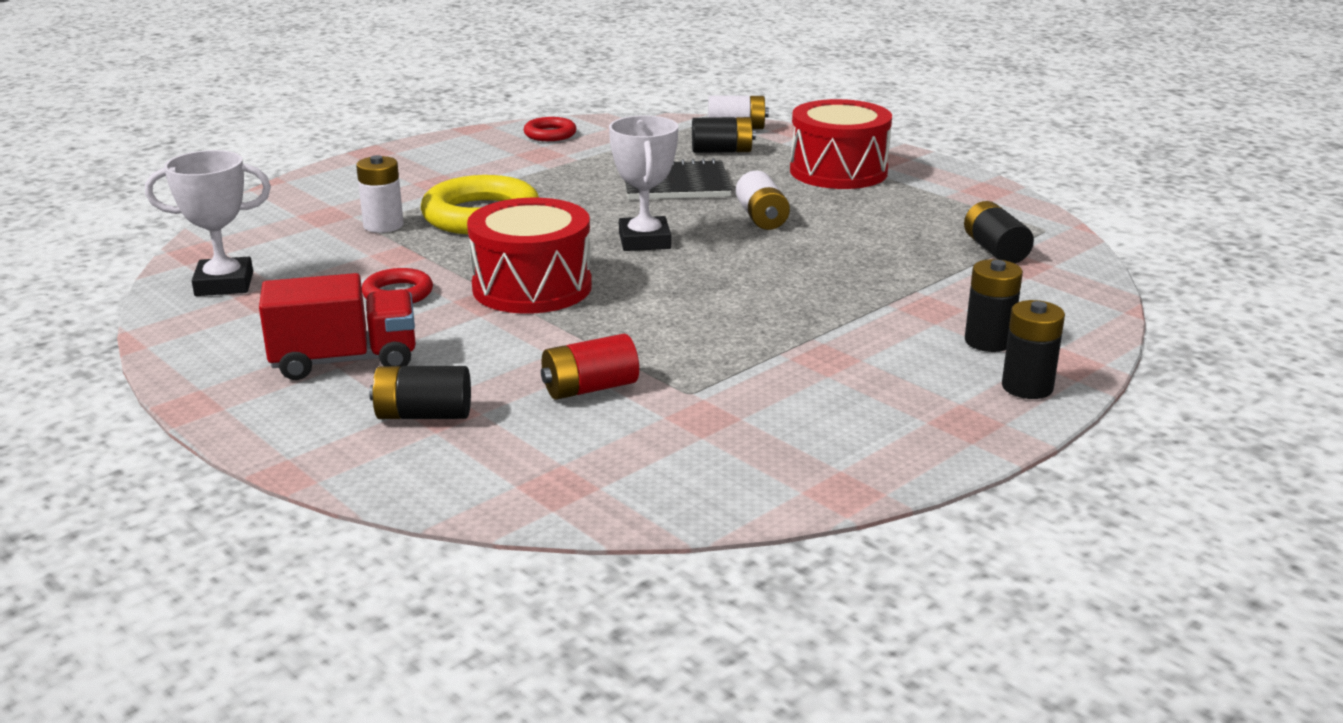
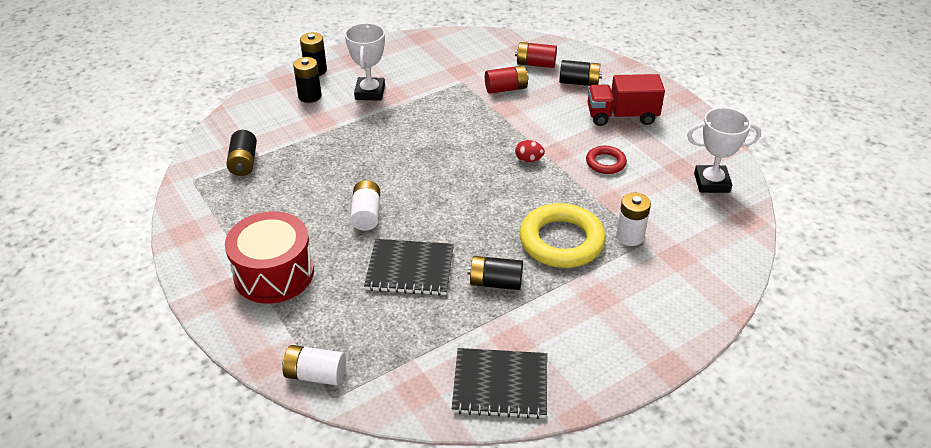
camera: 170 degrees left, 15 degrees up
(526, 447) = (535, 64): none -> red battery
(532, 287) = (528, 160): red drum -> red egg
(550, 134) = (500, 385): red ring -> black notebook
(644, 241) = (453, 197): white trophy -> white trophy (370, 92)
(722, 151) = (350, 324): black battery -> black battery (495, 282)

